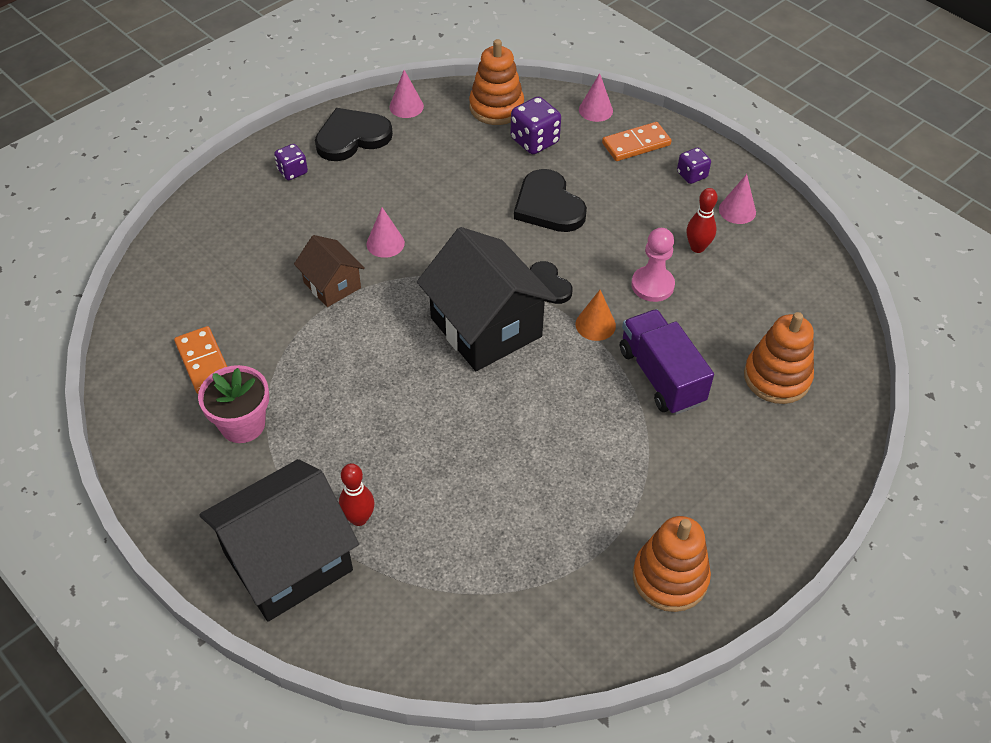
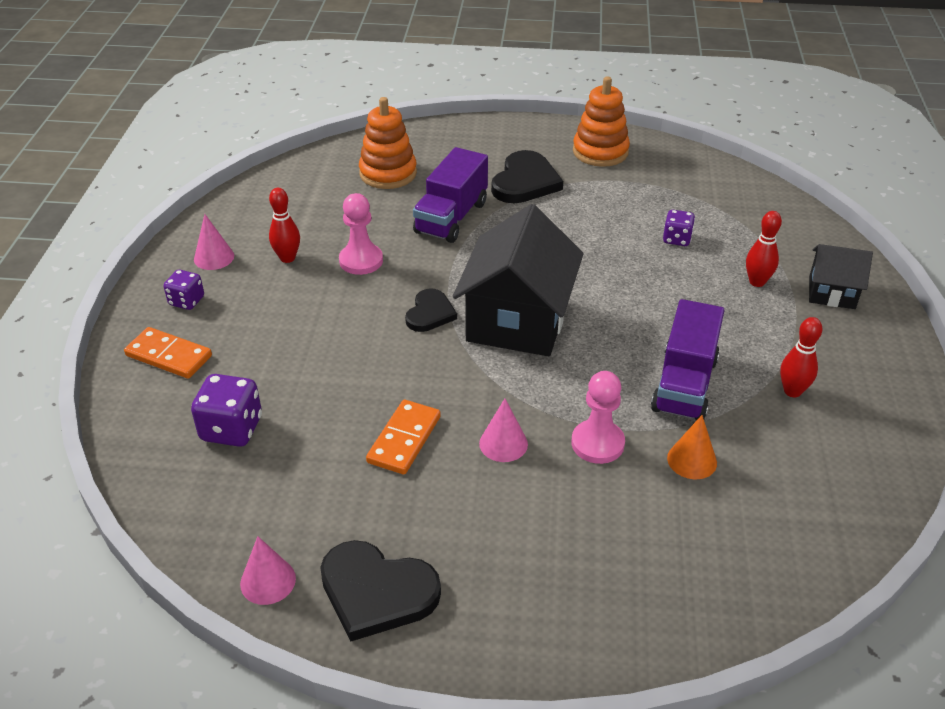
camera: 130 degrees left, 10 degrees down
(204, 362) = (786, 463): orange domino -> orange domino (404, 439)
(242, 424) = (792, 391): pink flower pot -> red bowling pin
(288, 561) = (832, 292): black house -> black house, size x0.53
(292, 171) = (492, 603): purple dice -> purple dice (677, 239)
(321, 369) = (684, 384): none -> purple truck
(332, 285) = (597, 443): brown house -> pink pawn
(496, 107) = (196, 495): orange stacking toy -> none
(548, 205) = (325, 366): black heart -> black heart (525, 182)
(595, 110) = (131, 412): pink cone -> none
(595, 325) = (440, 268): orange cone -> orange cone (692, 460)

